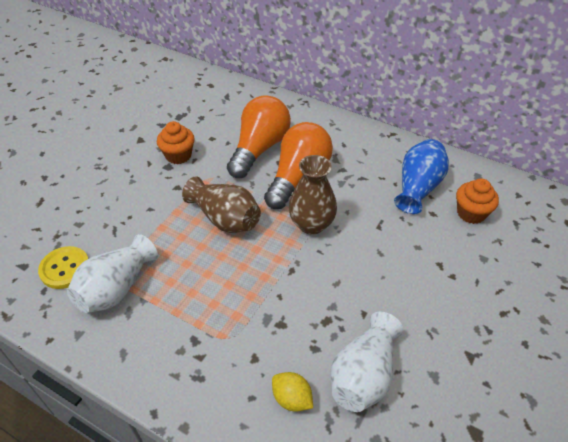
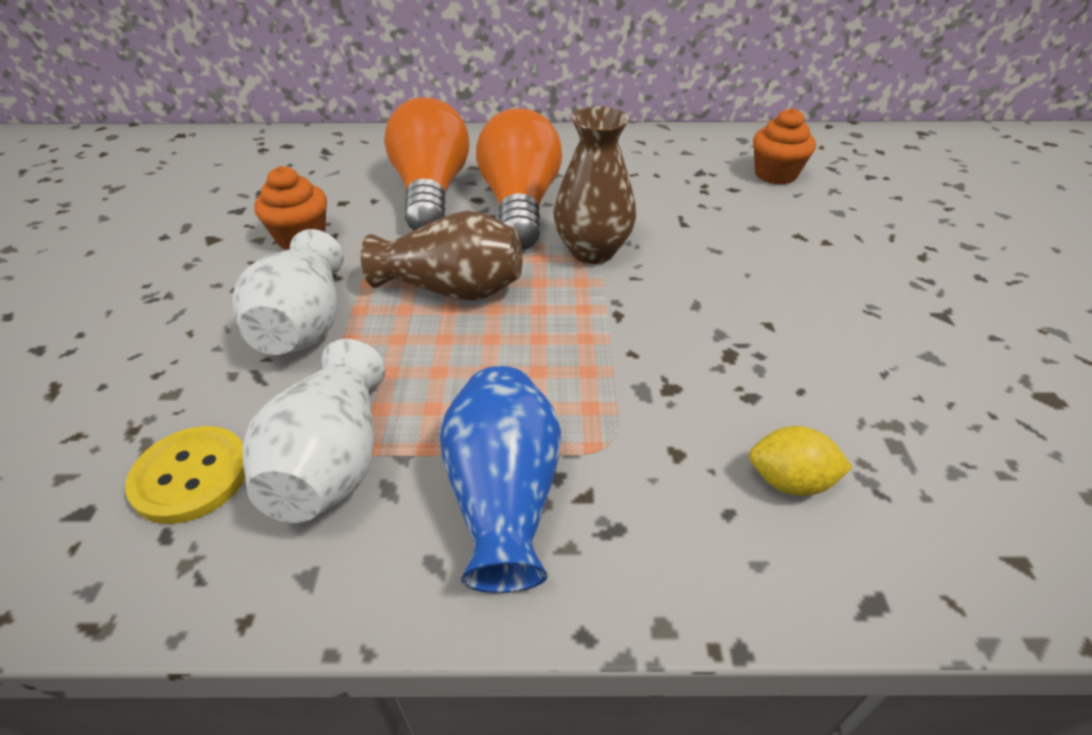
camera: 30 degrees left, 5 degrees down
(363, 375) = (850, 398): white vase -> white vase (304, 324)
(418, 187) = (688, 169): blue vase -> blue vase (504, 497)

